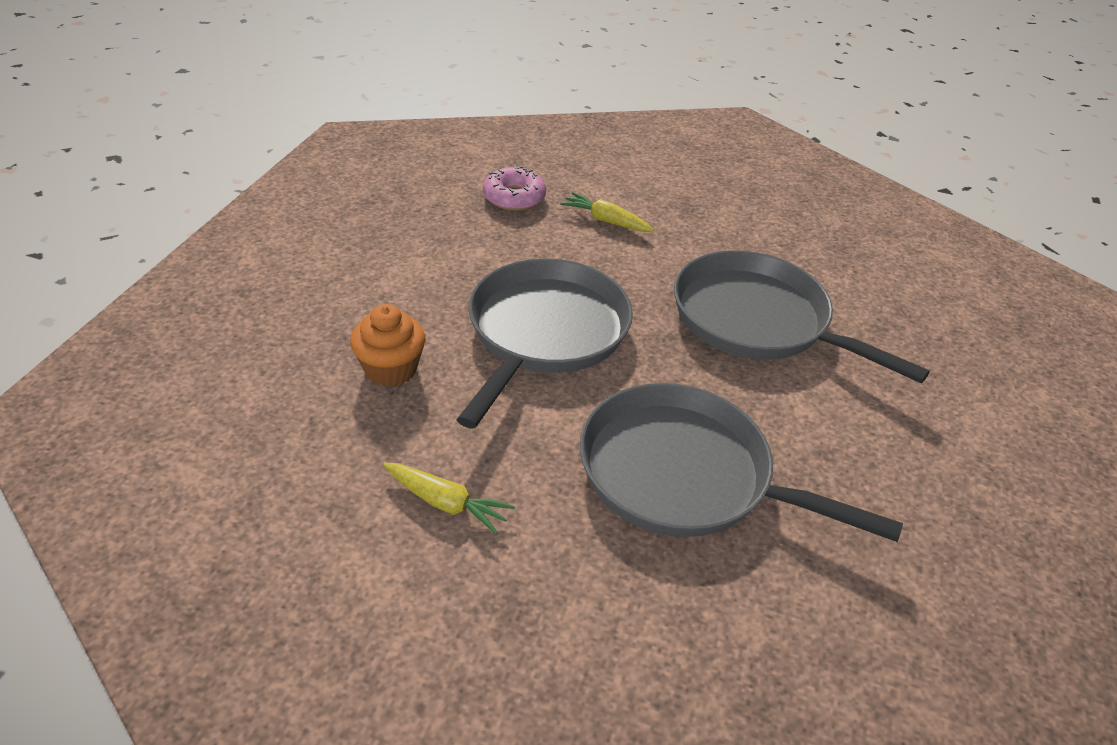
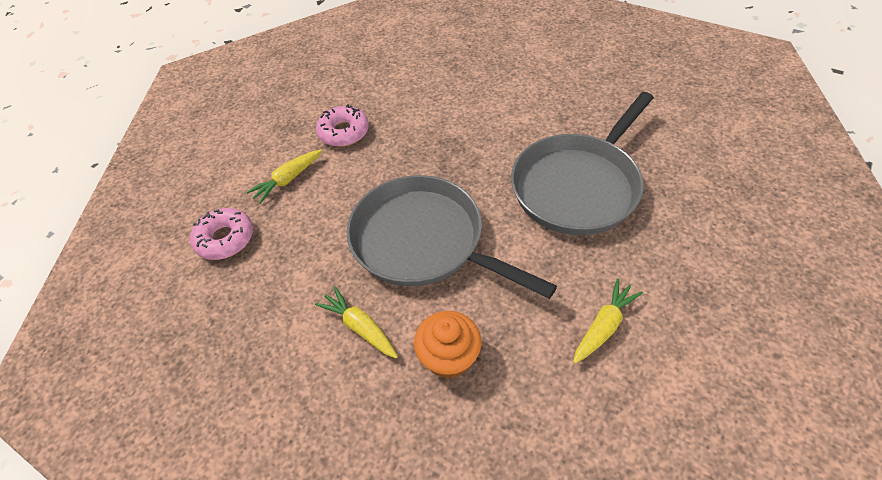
camera: 70 degrees left, 10 degrees up
(421, 301) = (360, 327): none -> yellow carrot
(697, 248) = (344, 132): none -> pink donut
(757, 320) = (435, 119): grey pan -> none

